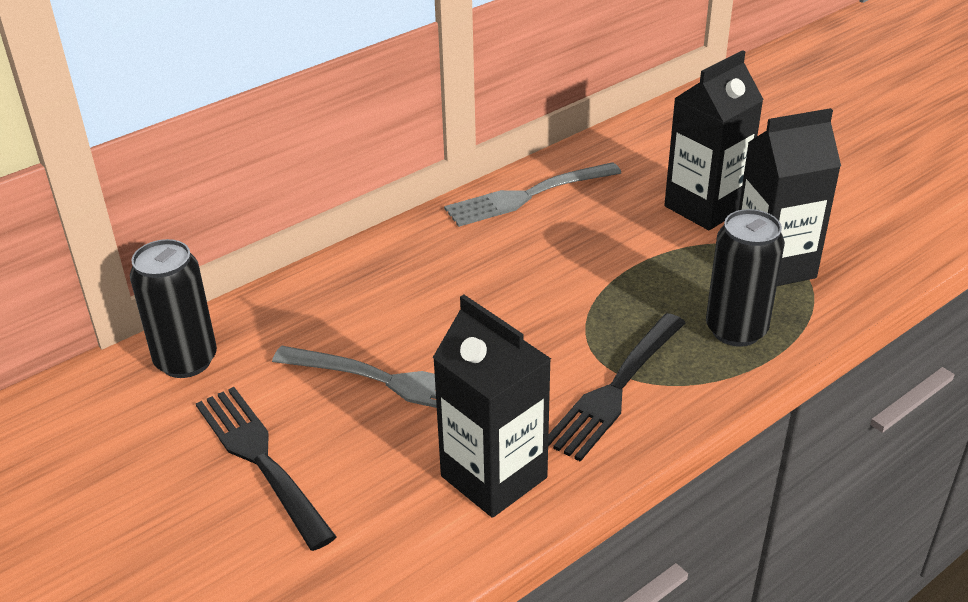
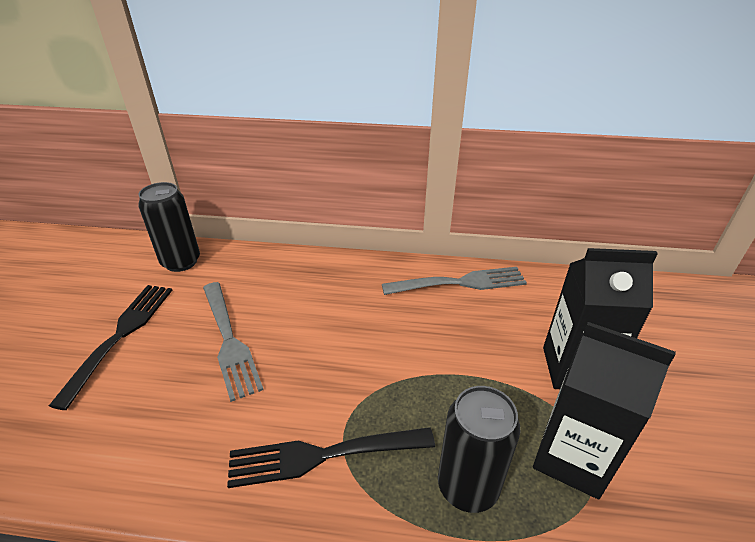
camera: 45 degrees right, 0 degrees up
(494, 477) = (176, 449): black carton -> none
(527, 196) = (460, 283): grey fork -> grey fork turned 150 degrees clockwise

